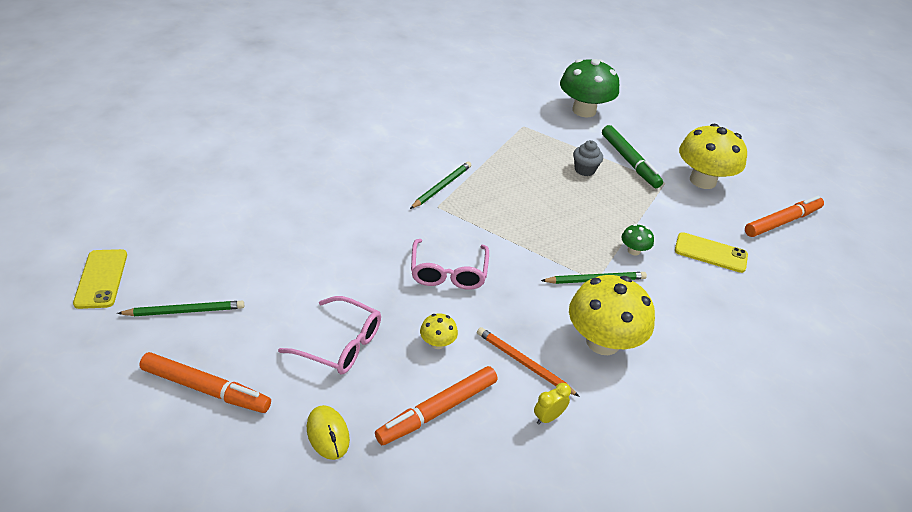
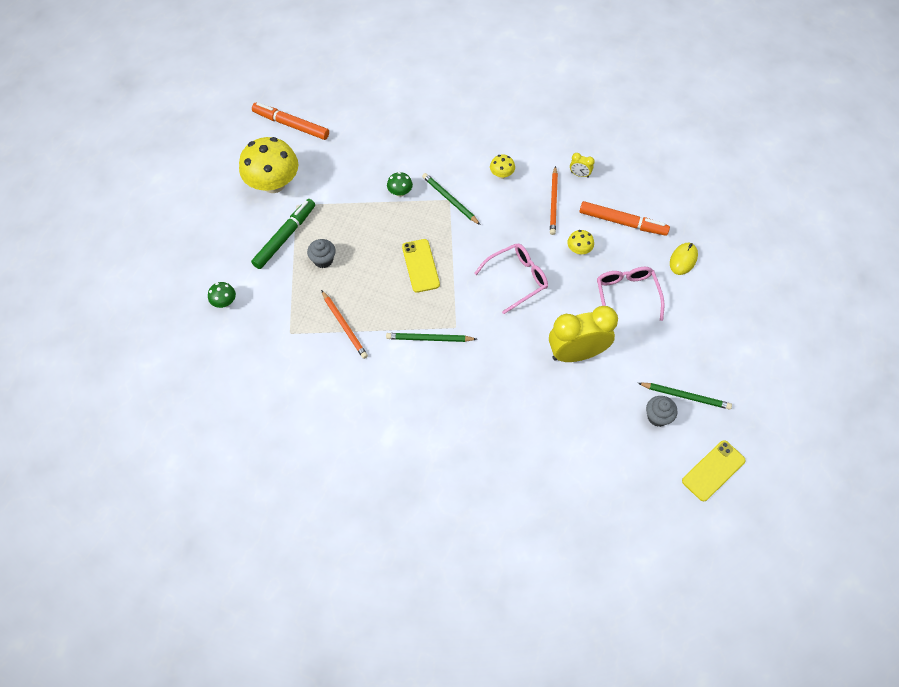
camera: 120 degrees left, 20 degrees up
(185, 311) = (685, 396): green pencil -> green pencil turned 150 degrees clockwise
(195, 277) = (657, 417): none -> grey cupcake
(206, 389) = (717, 335): orange marker -> none
(323, 264) = (576, 353): none -> yellow clock
(503, 152) = (344, 326): none -> orange pencil
(584, 110) = (224, 302): green mushroom -> green mushroom, size x0.44
(603, 342) = (501, 174): yellow mushroom -> yellow mushroom, size x0.44
(710, 253) = (364, 152): yellow phone -> yellow phone (420, 266)

